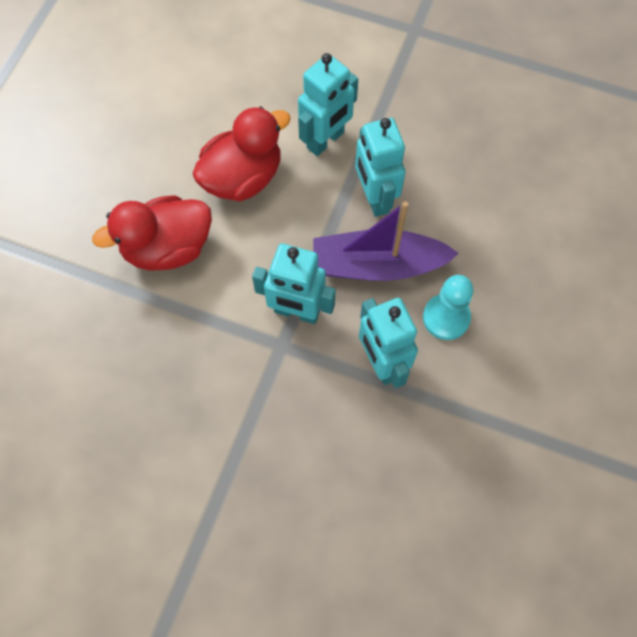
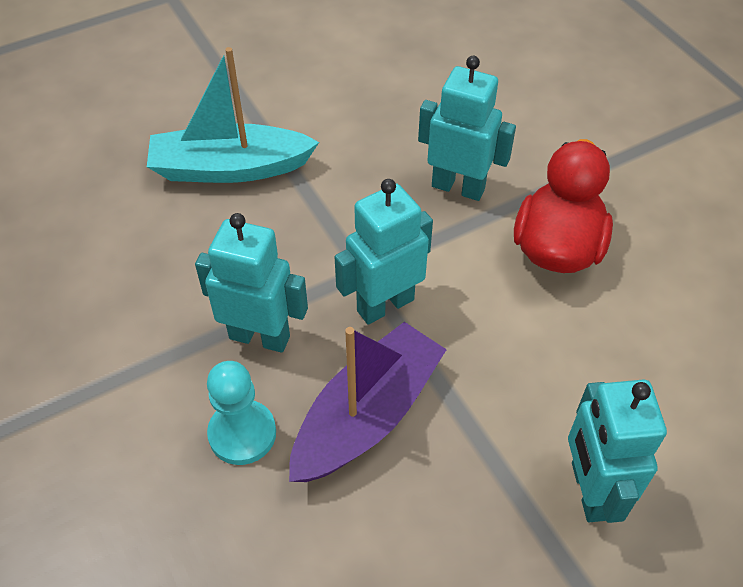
camera: 130 degrees right, 15 degrees down
(243, 178) = (598, 364): red duck -> none
(265, 513) = (230, 168): none -> turquoise boat
(374, 198) = (457, 481): turquoise robot -> turquoise robot (458, 187)

